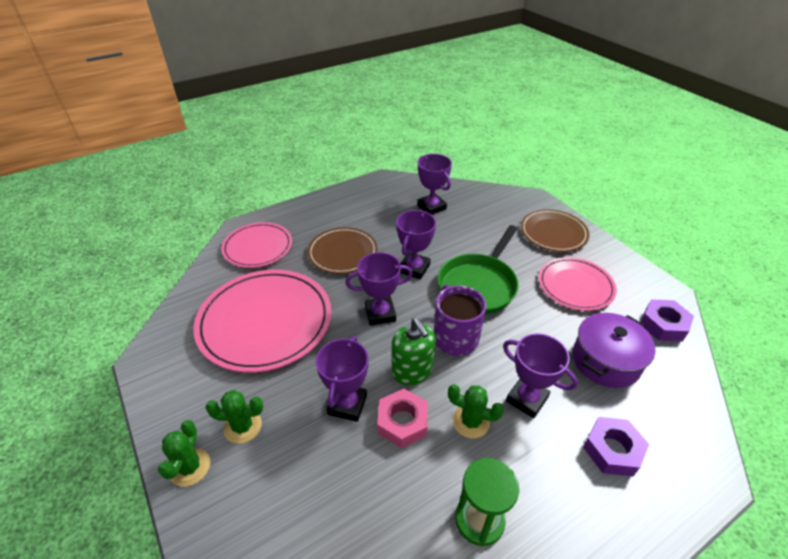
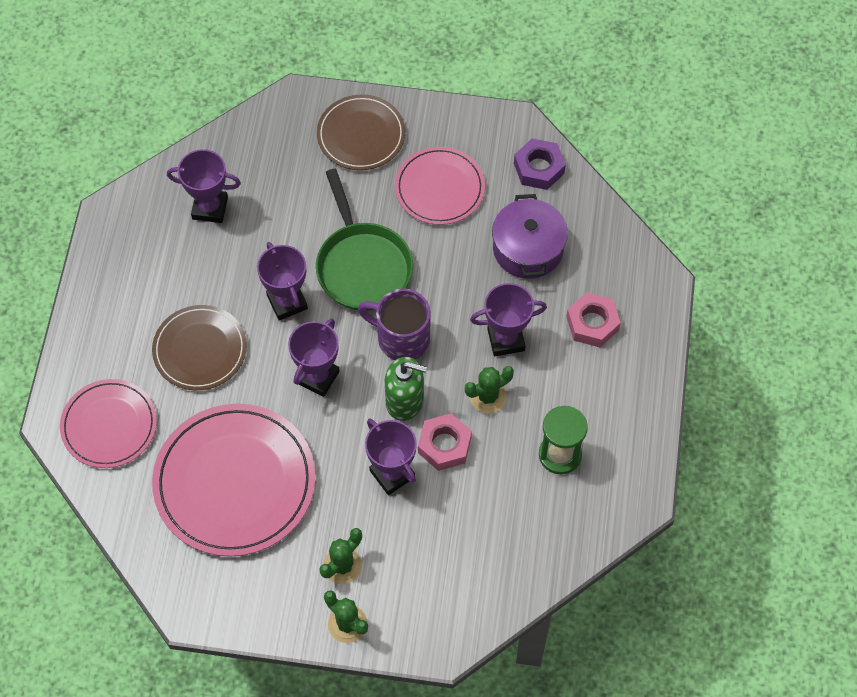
camera: 50 degrees left, 20 degrees up
(612, 450) = (592, 323): purple nut -> pink nut

